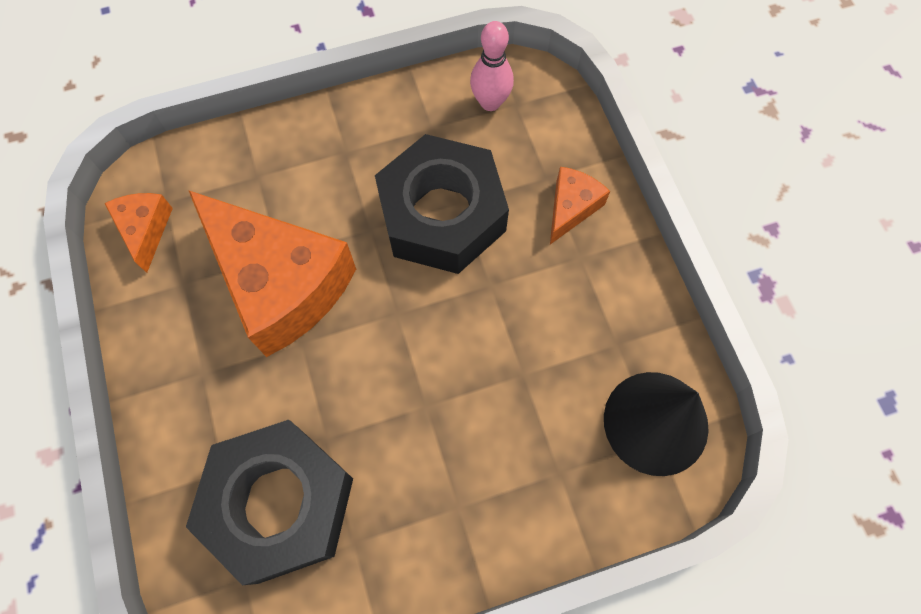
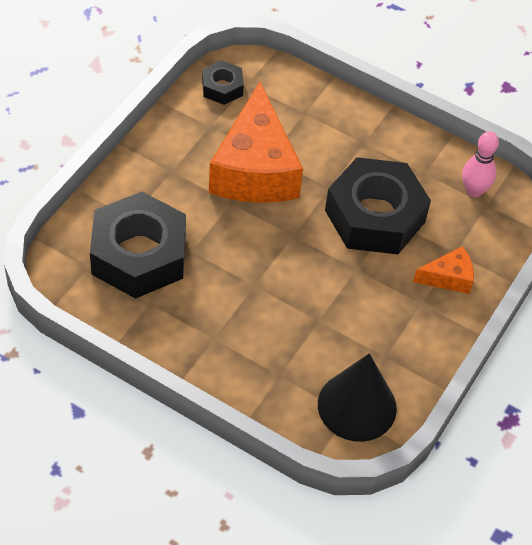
camera: 45 degrees right, 15 degrees down
(145, 230) = (222, 87): orange cheese -> black nut

